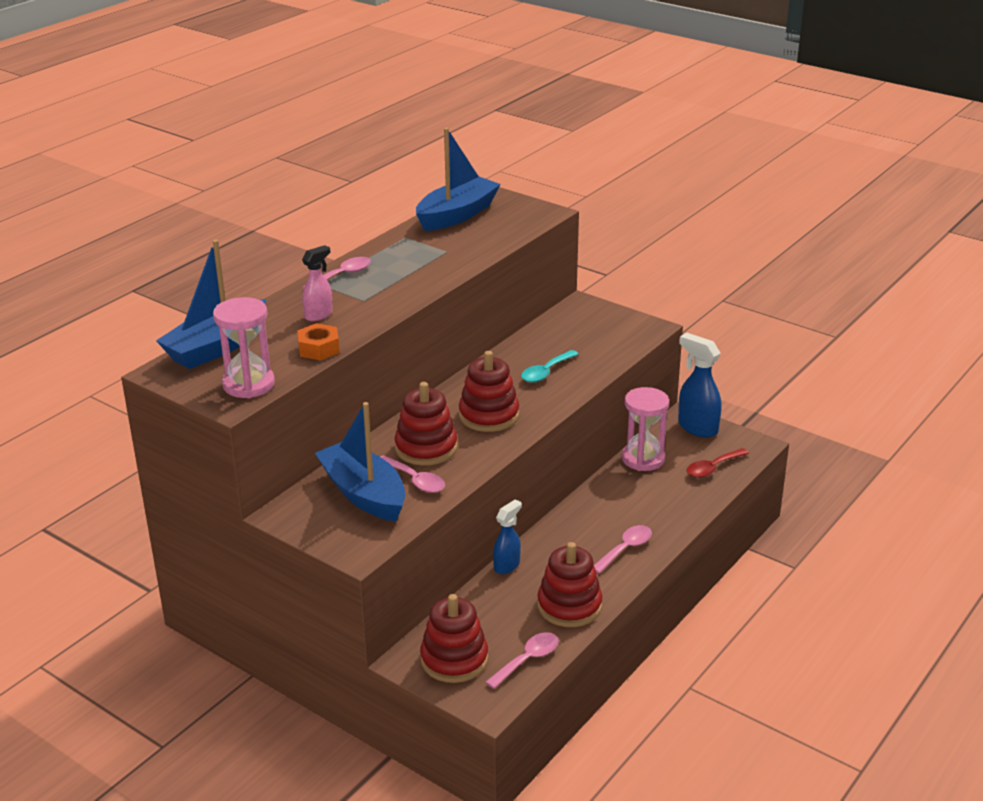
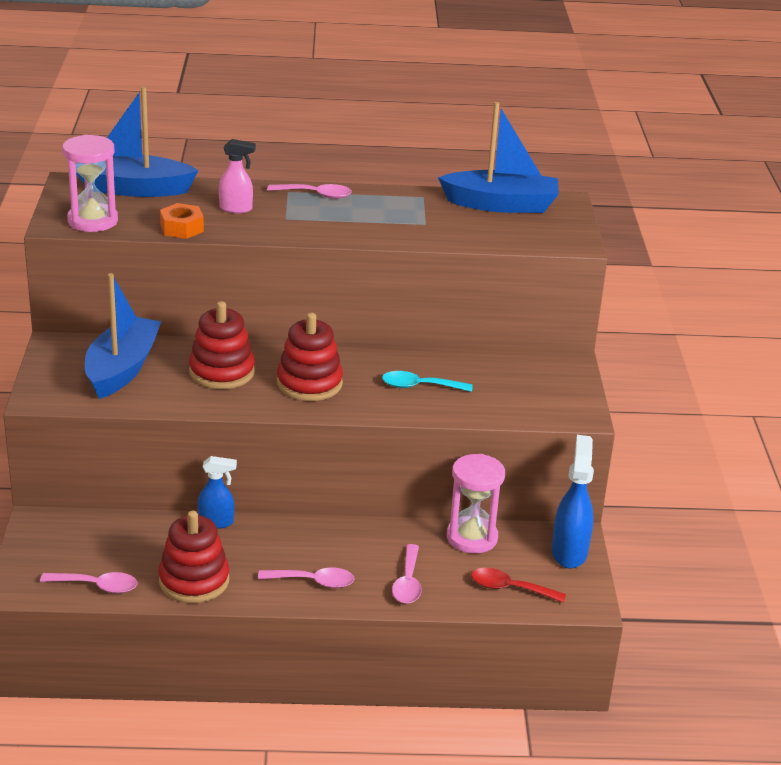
camera: 50 degrees right, 0 degrees up
(415, 480) = (167, 385): pink spoon -> pink spoon (407, 582)
(454, 659) = (61, 545): red stacking toy -> none

